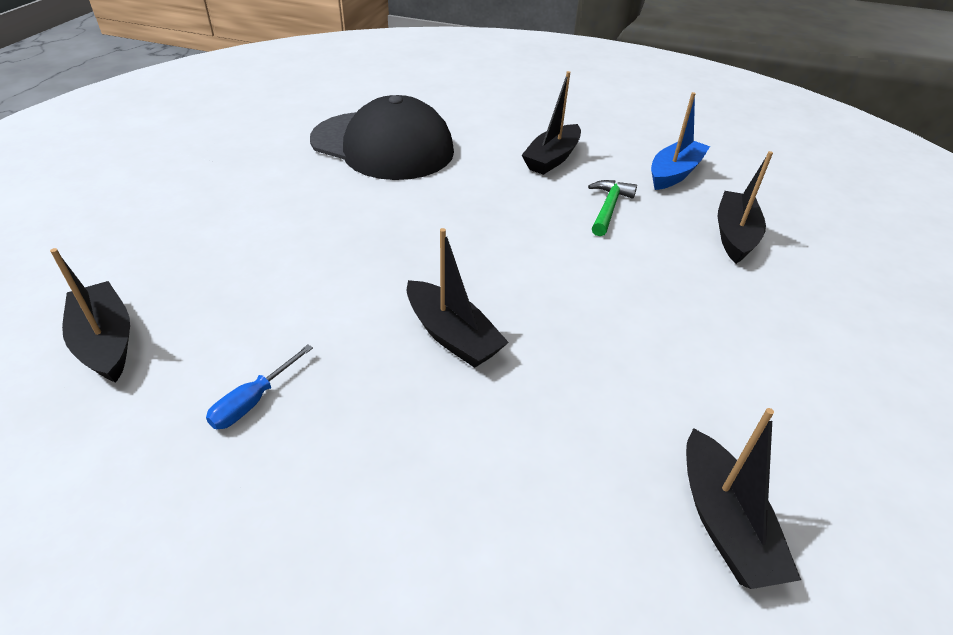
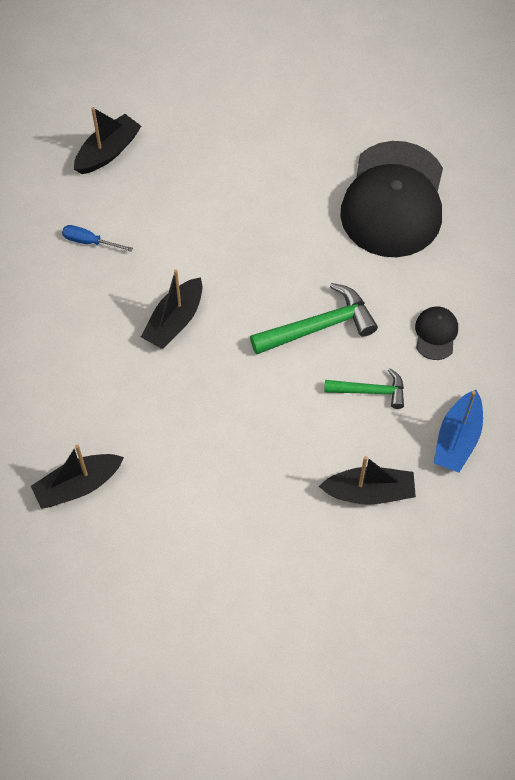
camera: 75 degrees right, 20 degrees up
(514, 222) = (319, 327): none -> green hammer
(552, 158) = (436, 334): black boat -> black cap
(674, 173) = (457, 439): blue boat -> blue boat turned 90 degrees clockwise

